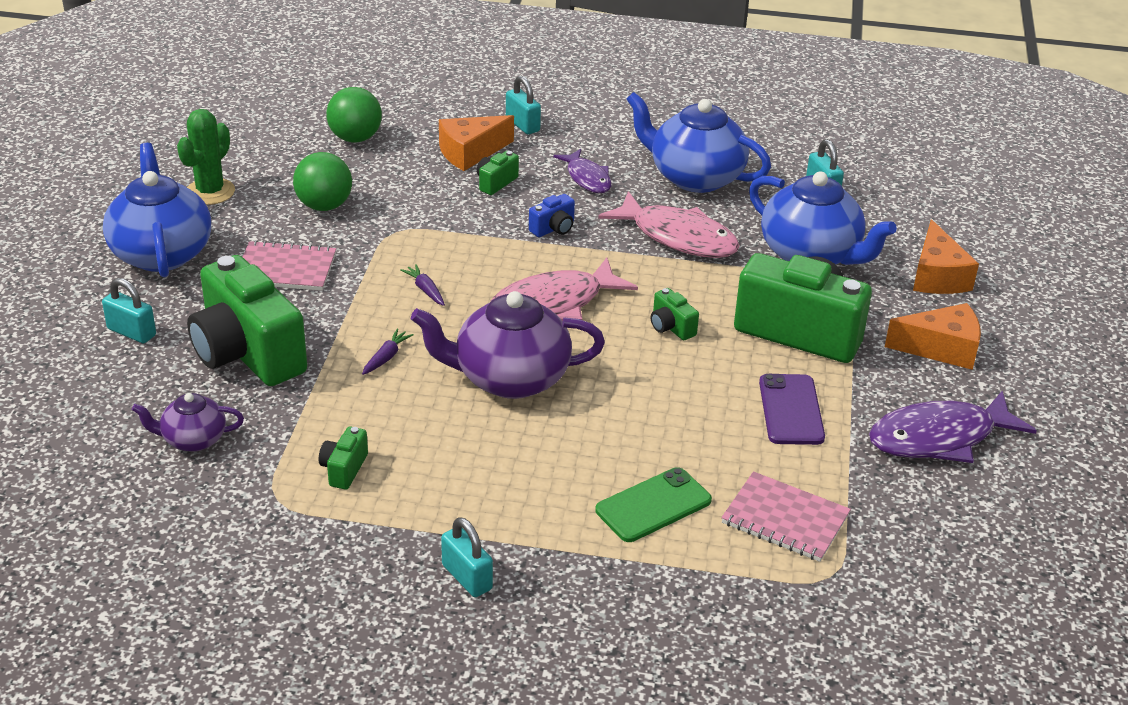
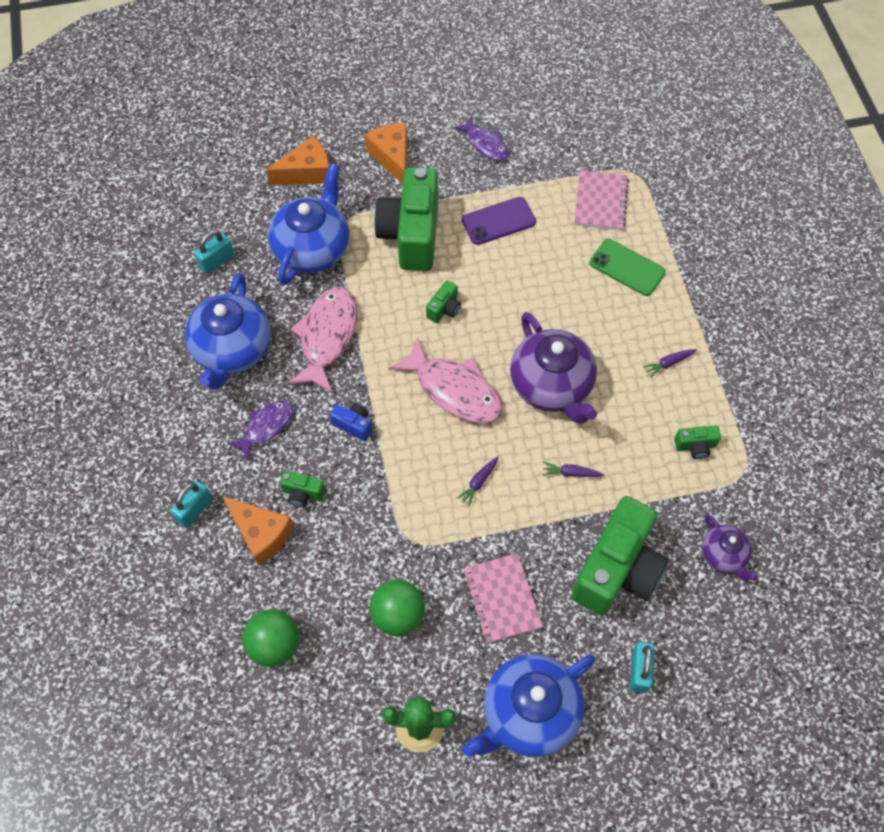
camera: 110 degrees left, 25 degrees up
(467, 577) = (741, 340): turquoise padlock -> none
(476, 490) = (668, 363): none -> purple carrot
(939, 438) = (485, 144): purple fish -> purple fish, size x0.60

